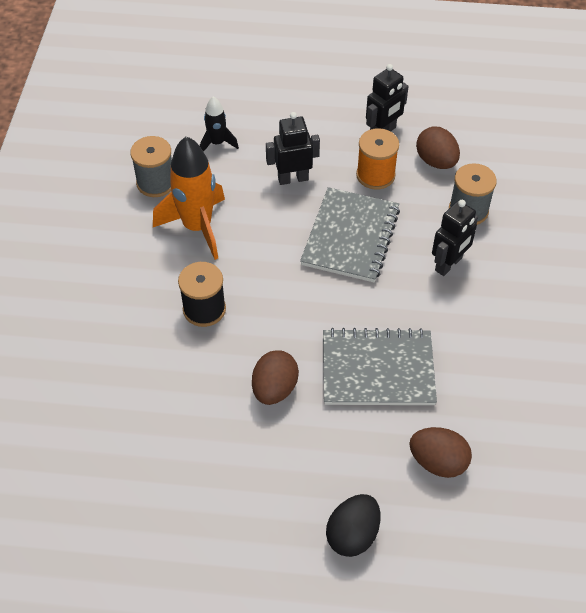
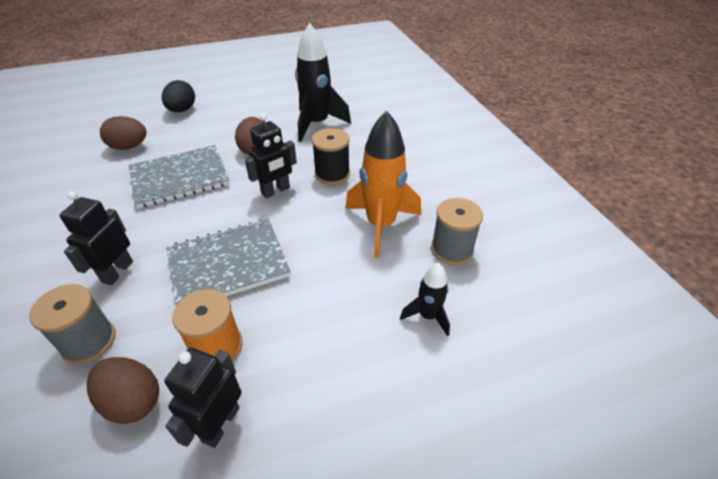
camera: 155 degrees right, 10 degrees down
(171, 411) = (317, 124): none -> black rocket
(293, 178) = (316, 305): black robot -> black robot (276, 191)
(350, 237) = (228, 264): grey notebook -> grey notebook turned 75 degrees clockwise

